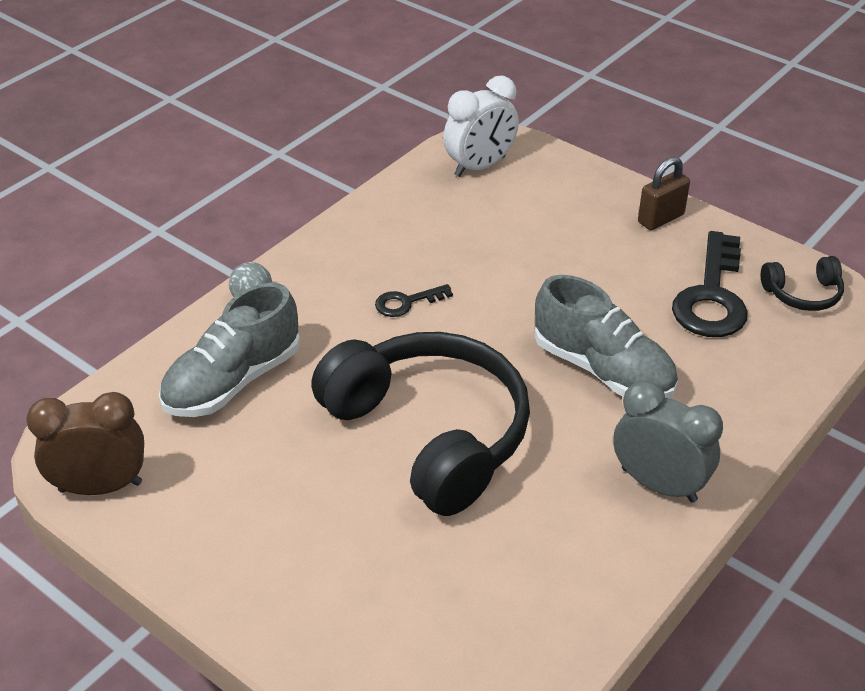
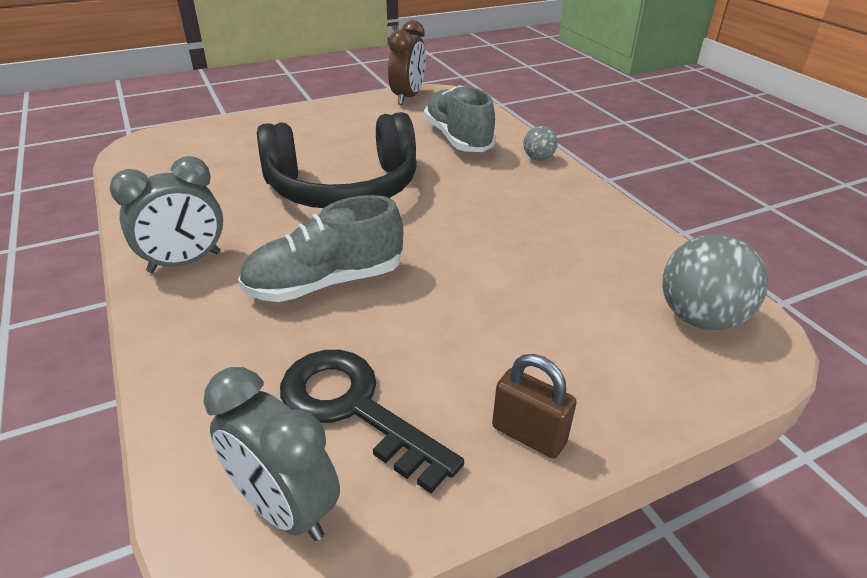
camera: 115 degrees right, 5 degrees down
(406, 302) = (490, 214): black key -> none
(480, 166) = (699, 318): white clock -> grey ball
(661, 218) = (528, 435): brown padlock -> brown padlock turned 45 degrees counterclockwise
(803, 294) = (284, 508): black headphones -> grey clock

